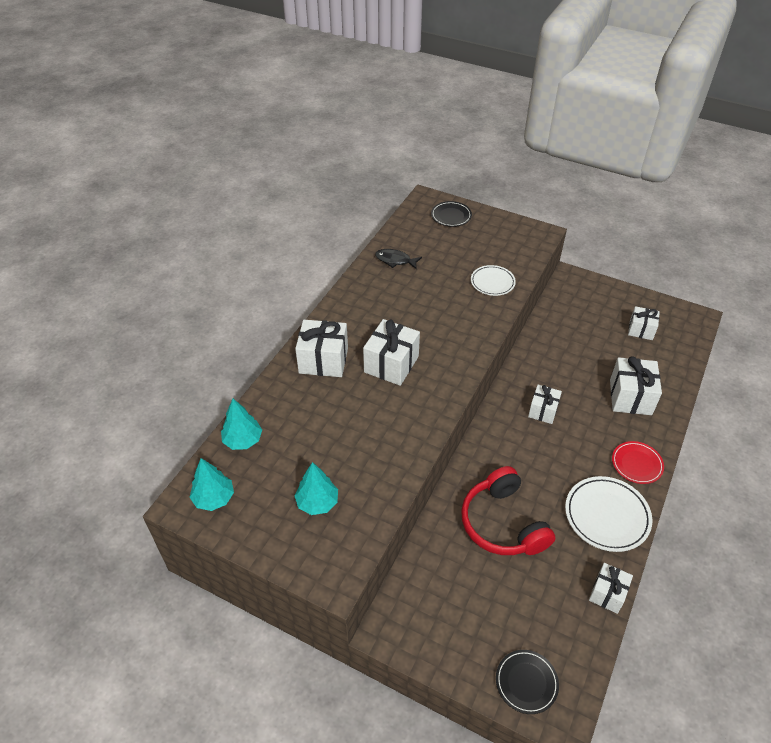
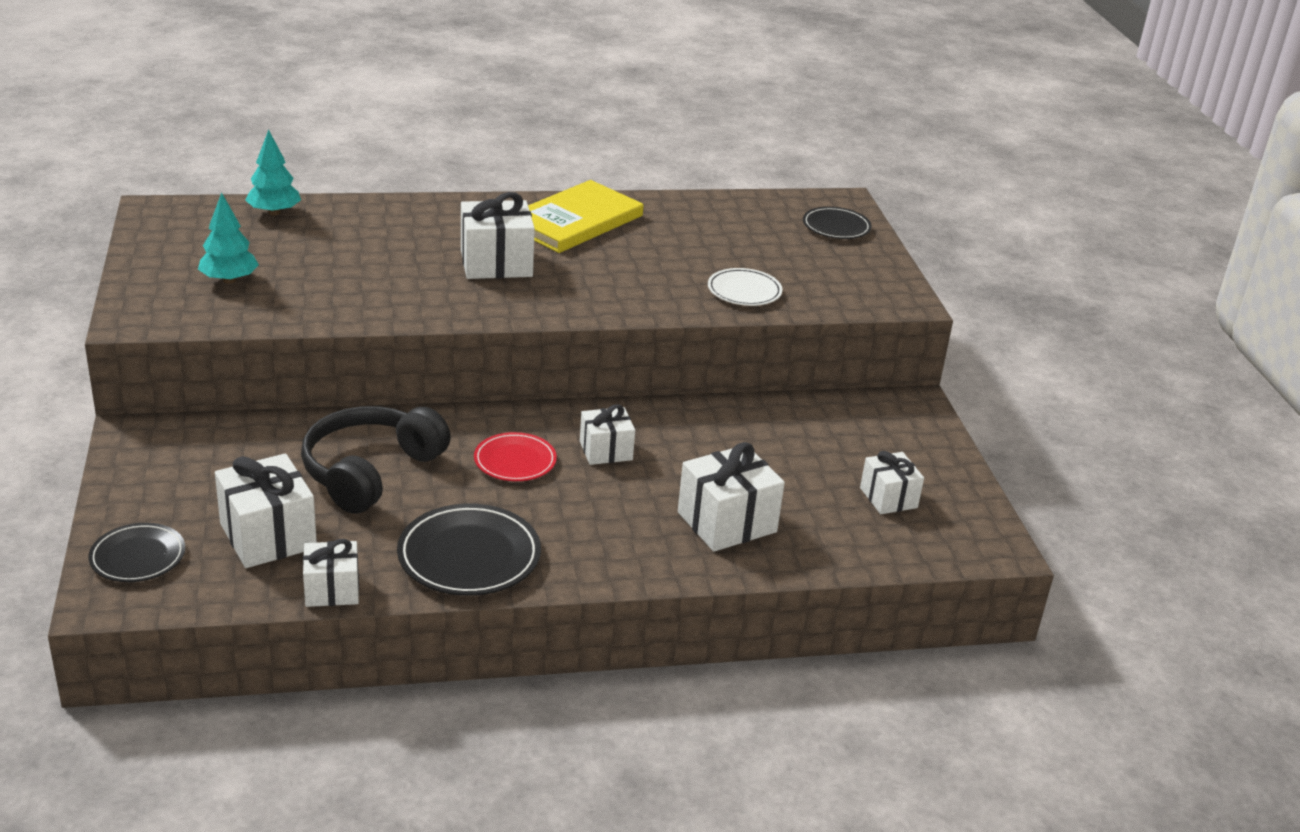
camera: 50 degrees right, 15 degrees down
(214, 498) = (178, 222): turquoise tree -> none
(323, 360) = (449, 221): white gift -> white gift (268, 536)
(367, 307) = (575, 221): none -> yellow book
(395, 260) = (687, 214): black fish -> none
(502, 523) = (370, 471): red headphones -> black headphones
(607, 516) = (469, 556): white plate -> black plate
(636, 464) = (596, 560): red plate -> red plate (515, 461)

